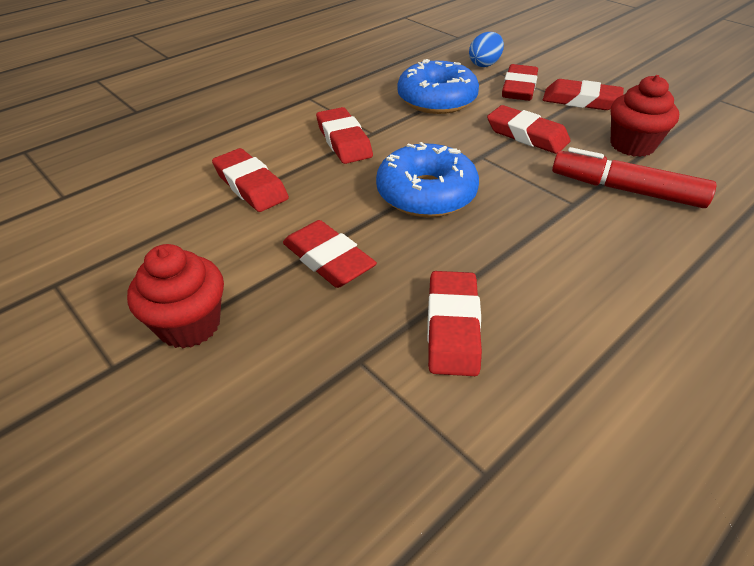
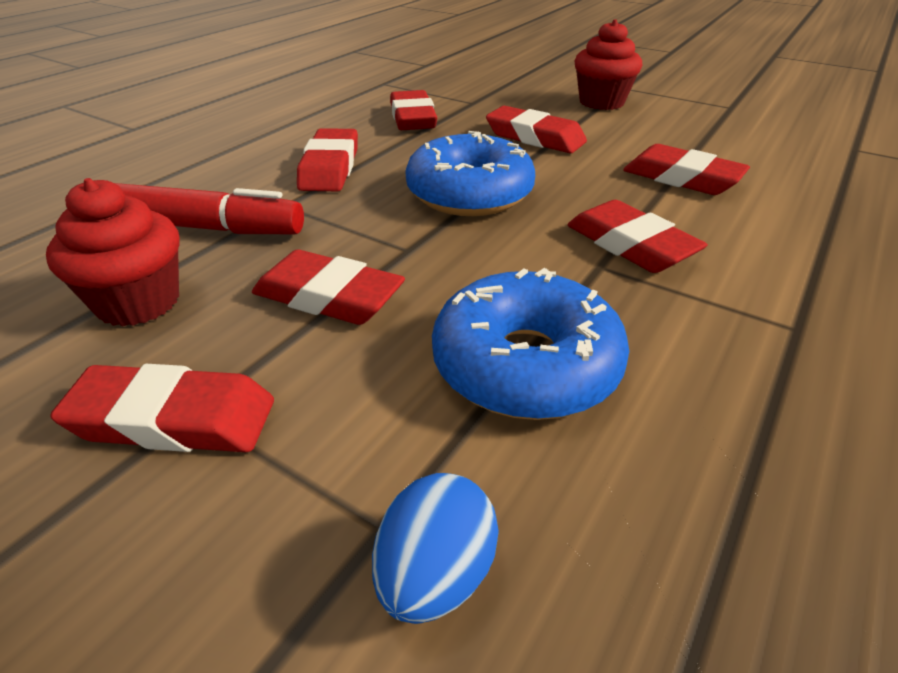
camera: 165 degrees right, 5 degrees down
(519, 88) = (326, 446): red eraser -> red eraser (330, 167)

